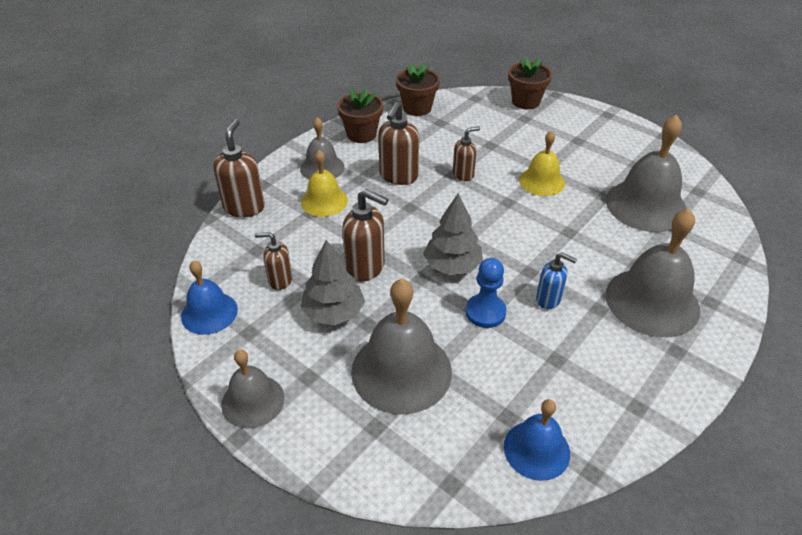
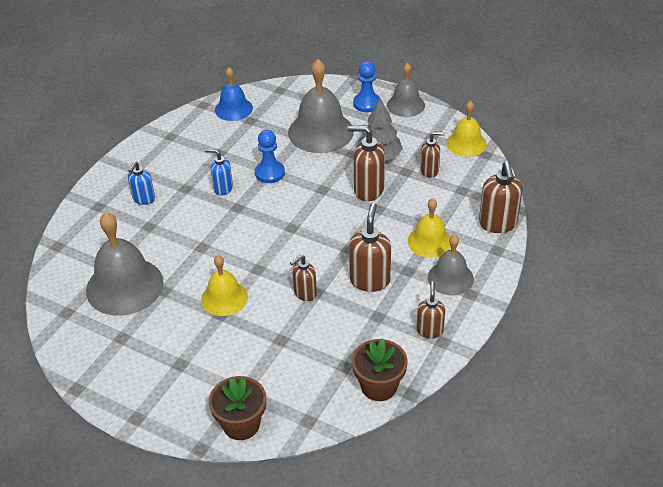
camera: 170 degrees right, 0 degrees up
(209, 313) = (466, 143): blue bell -> yellow bell
(312, 416) = (366, 103): none -> blue pawn
(361, 134) = (429, 330): brown flower pot -> brown soap dispenser
(452, 265) = (300, 202): grey tree -> none
(652, 301) = (144, 199): grey bell -> blue soap dispenser

